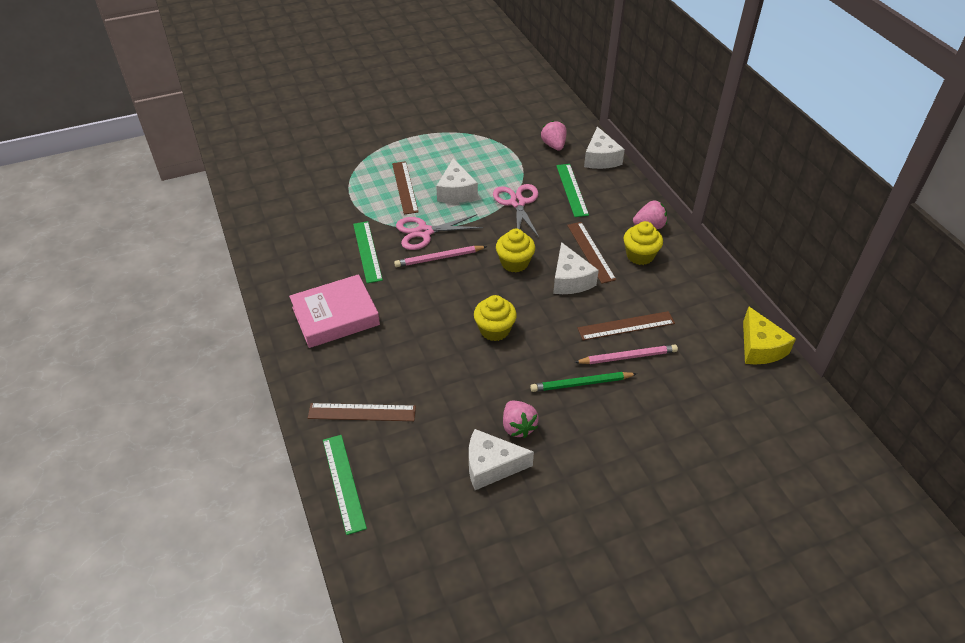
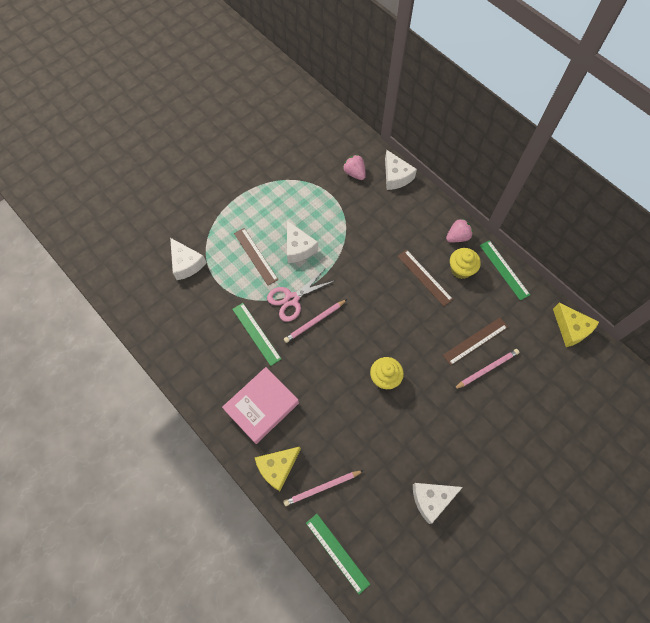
camera: 20 degrees left, 20 degrees up
(320, 377) = (277, 468): none -> yellow cheese
(362, 412) = (322, 488): brown ruler -> pink pencil
(514, 263) = (373, 307): yellow cupcake -> none
(517, 203) = (351, 244): pink scissors -> none
(518, 427) = (436, 459): pink strawberry -> none
(570, 280) = (420, 310): white cheese -> white cheese (186, 263)
(572, 190) = (387, 217): green ruler -> green ruler (504, 269)
(581, 383) = (464, 405): green pencil -> none

